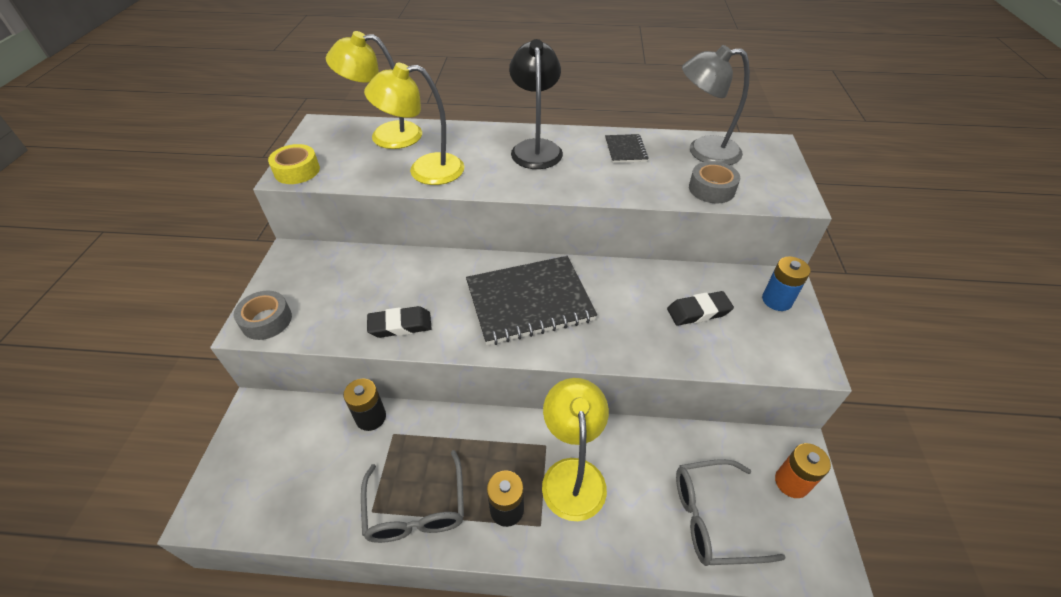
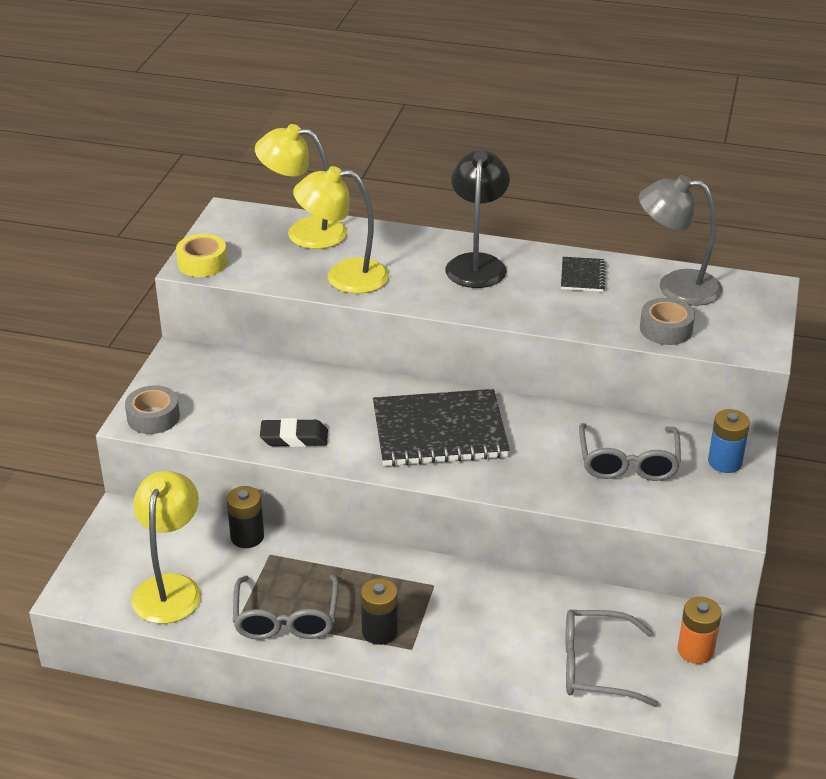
camera: 10 degrees right, 10 degrees down
(572, 474) = (456, 613): yellow lamp -> yellow lamp (170, 587)
(698, 311) = (628, 462): black eraser -> grey glasses

